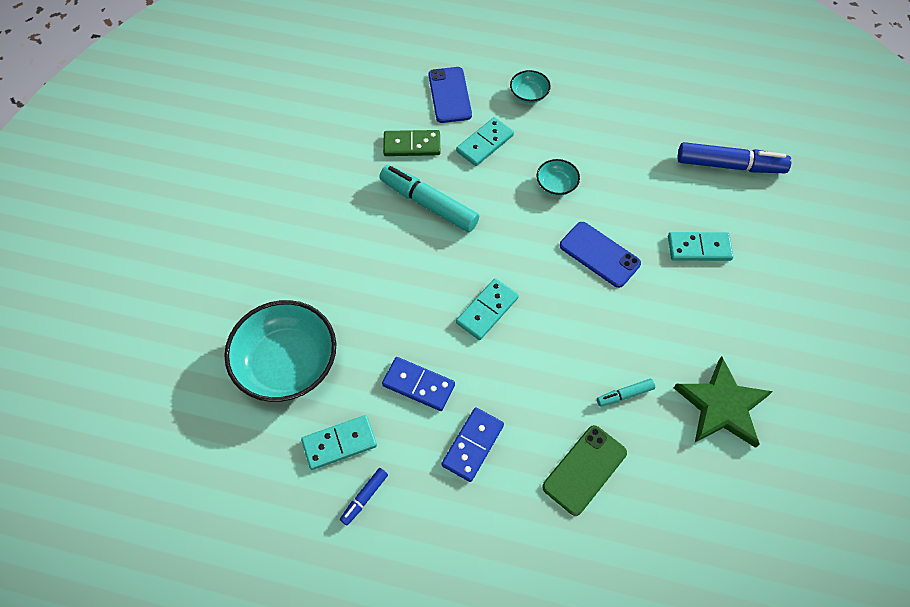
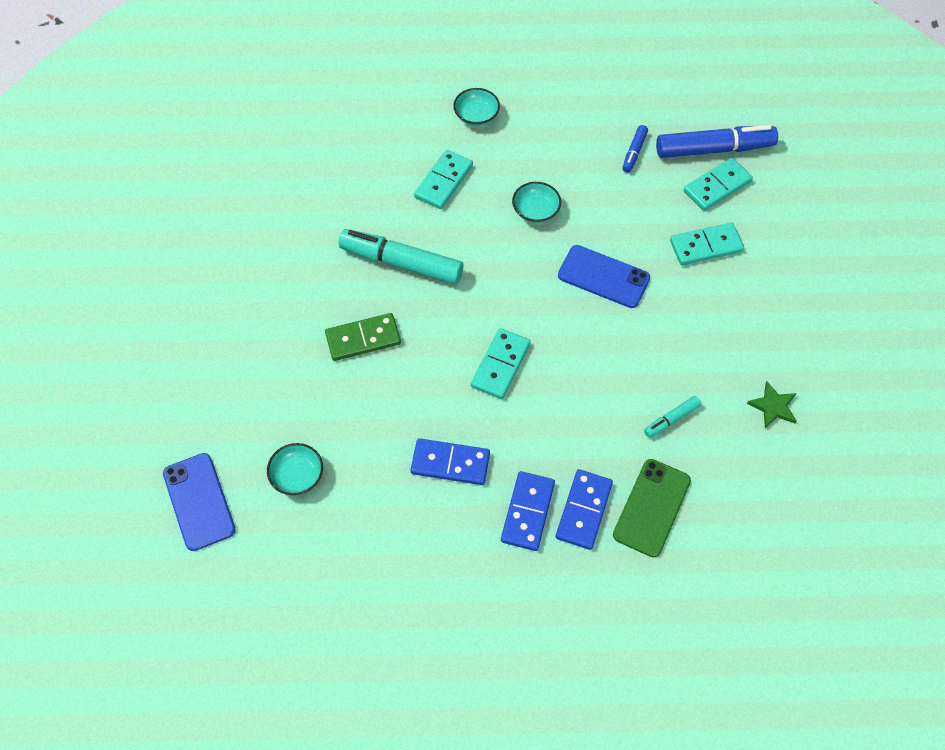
camera: 15 degrees left, 0 degrees up
(287, 363) = (297, 475): turquoise bowl -> turquoise bowl, size x0.45
(339, 443) = (383, 547): turquoise domino -> turquoise domino (717, 186)
(364, 498) = (428, 597): blue marker -> blue marker (634, 152)
(412, 145) = (362, 201): green domino -> green domino (363, 339)
(450, 95) = (388, 135): blue phone -> blue phone (199, 501)
(523, 456) = (584, 510): none -> blue domino
(722, 406) = (773, 406): green star -> green star, size x0.49

